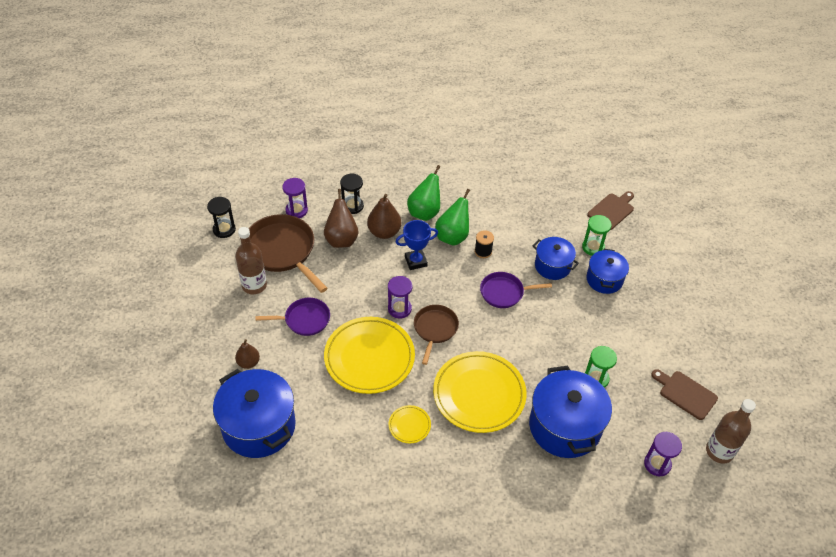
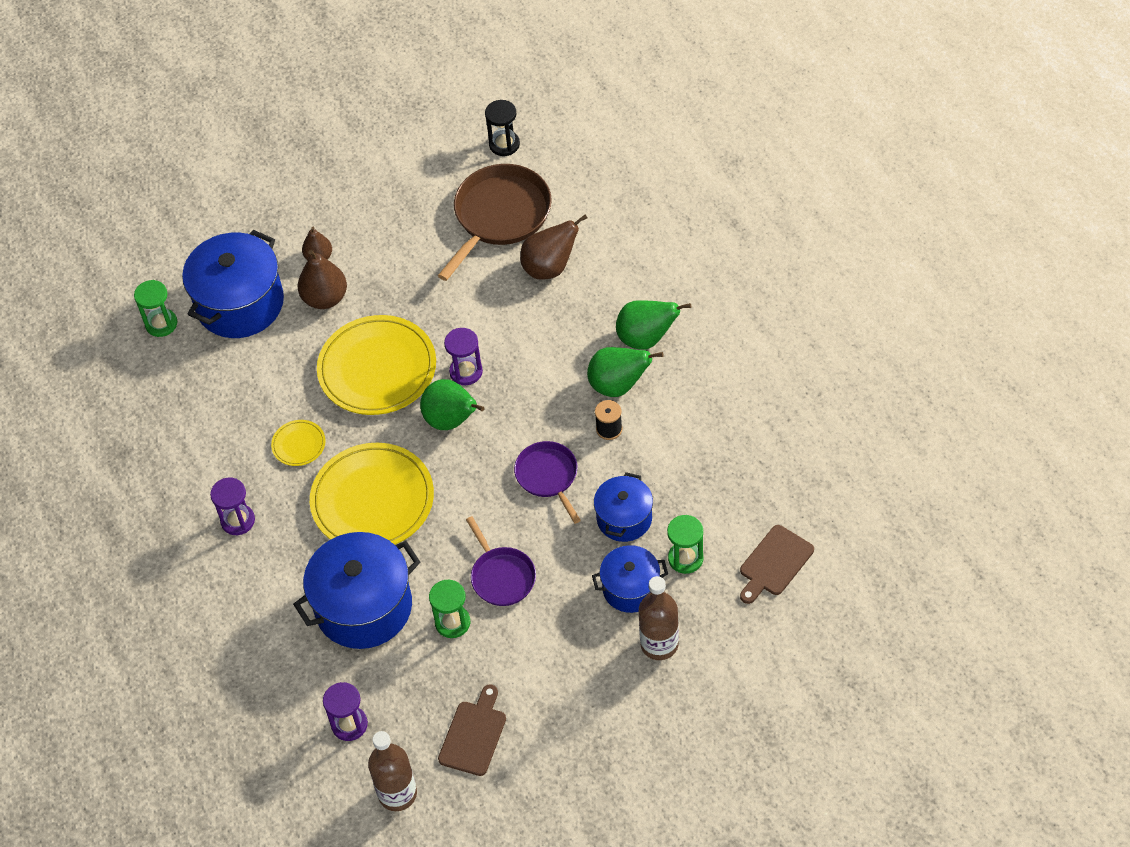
camera: 75 degrees right, 5 degrees up
(244, 487) = (161, 324): none -> green hourglass
(254, 285) = (432, 213): brown bottle -> brown bottle (659, 644)
(296, 210) = (575, 201): purple hourglass -> purple hourglass (238, 521)
(304, 319) = (404, 283): purple pan -> purple pan (502, 577)
(352, 206) = (614, 256): black hourglass -> none
(384, 232) = (586, 307): brown pear -> brown pear (325, 298)
(416, 261) = (553, 360): blue trophy -> none
(435, 329) = (451, 420): brown pan -> green pear
(612, 210) = (774, 563): brown cutting board -> brown cutting board turned 105 degrees clockwise

